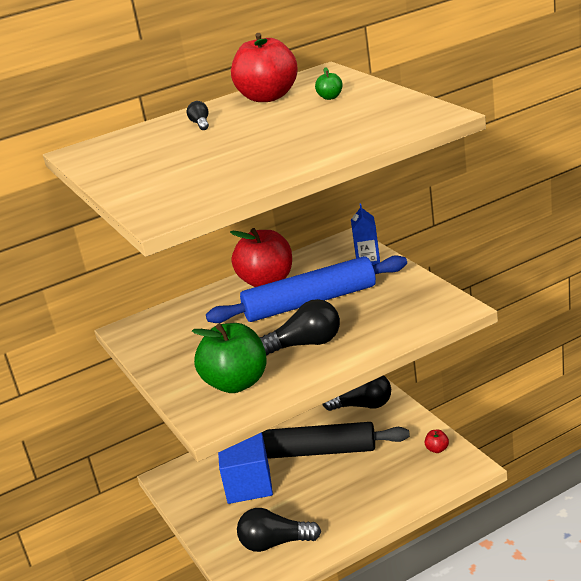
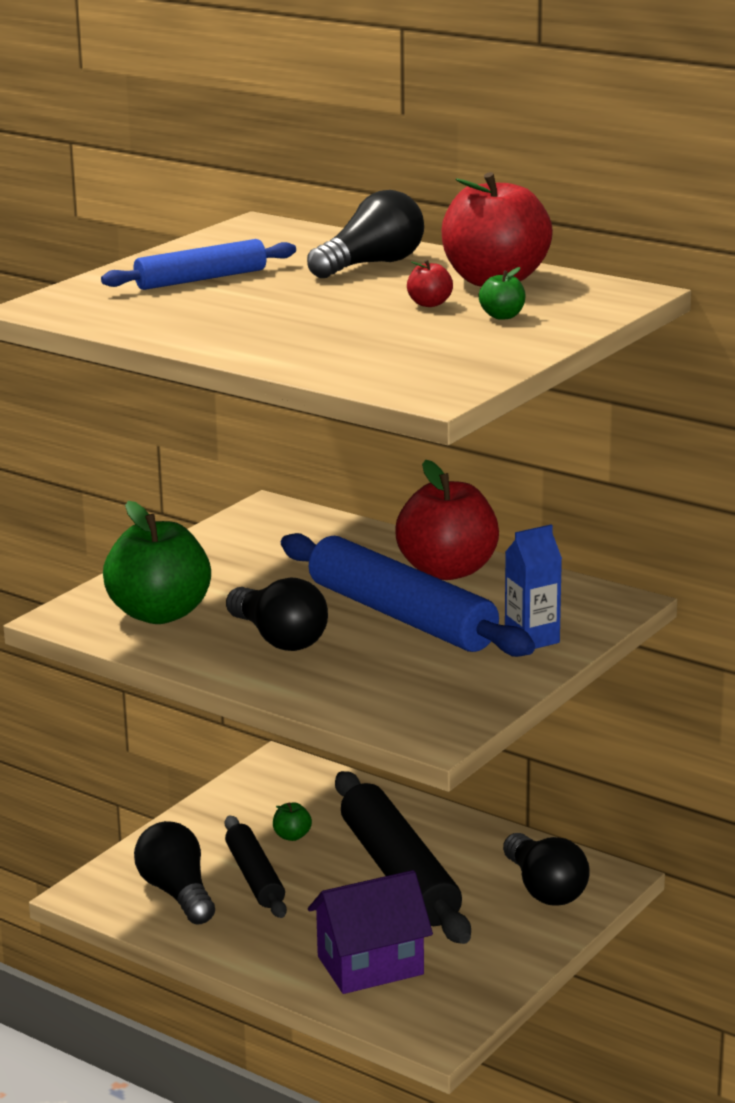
camera: 60 degrees right, 5 degrees down
(167, 168) = (201, 279): none -> blue rolling pin
(200, 124) = (371, 265): black light bulb -> black light bulb, size x2.07
(248, 485) = (292, 836): blue cube -> green apple
(280, 508) = (254, 877): none -> black rolling pin
(396, 479) = (370, 965): none -> purple house
(437, 449) = (466, 990): red apple -> red apple (429, 304)

